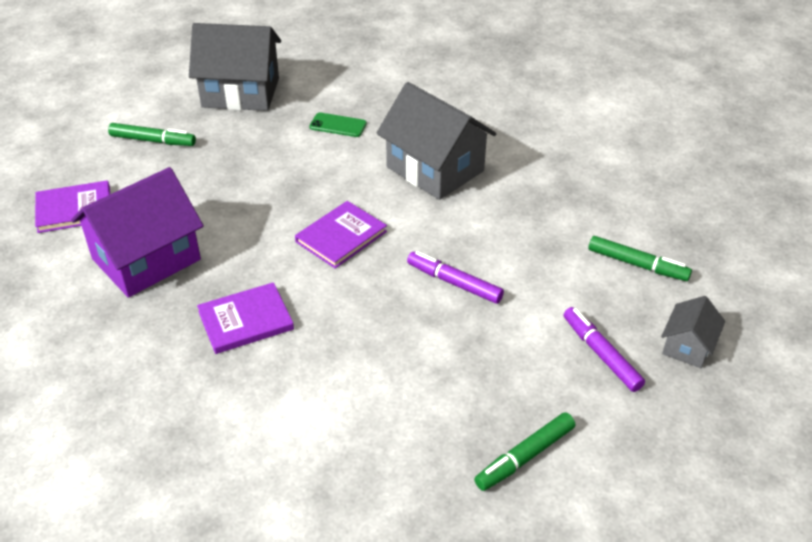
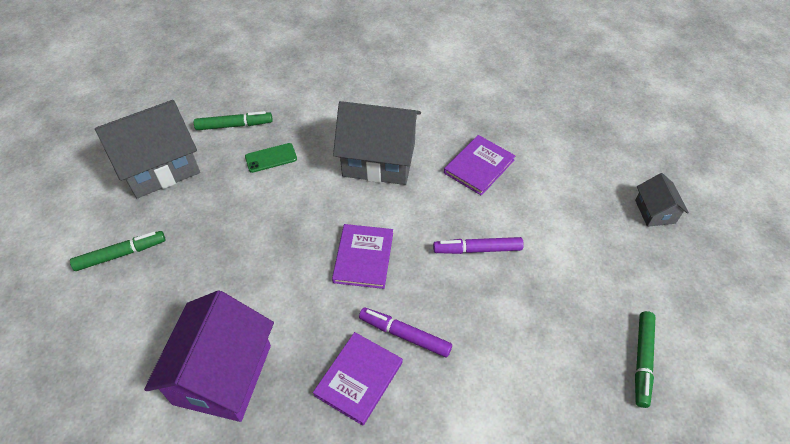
camera: 35 degrees left, 10 degrees up
(74, 209) = (108, 365): purple book -> purple book (479, 166)
(601, 354) = (615, 249): purple marker -> purple marker (405, 335)
(636, 264) = (574, 166): green marker -> green marker (234, 125)

